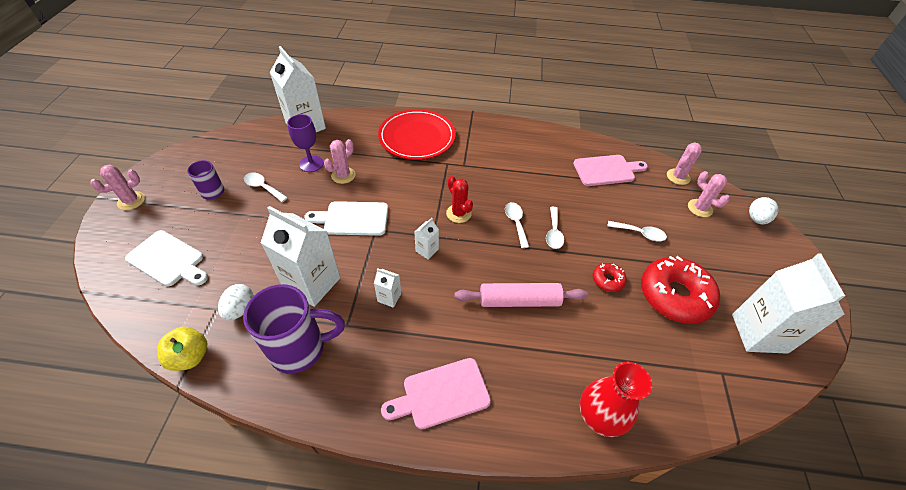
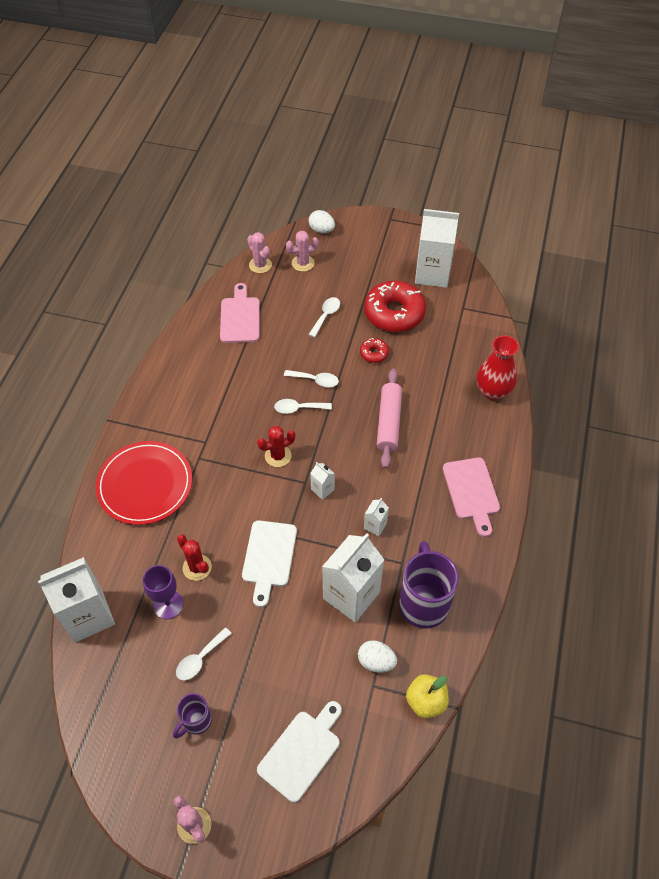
camera: 80 degrees left, 5 degrees up
(343, 175) = (197, 567): pink cactus -> red cactus

